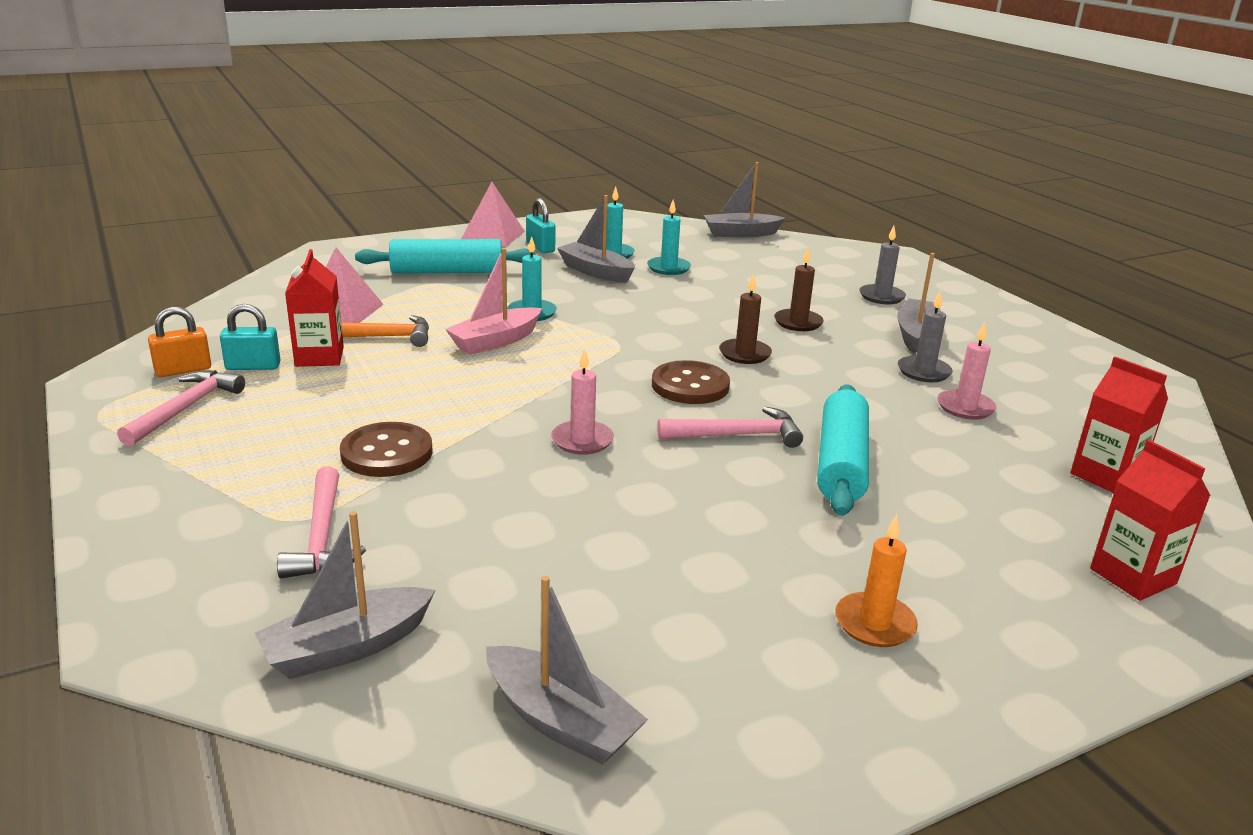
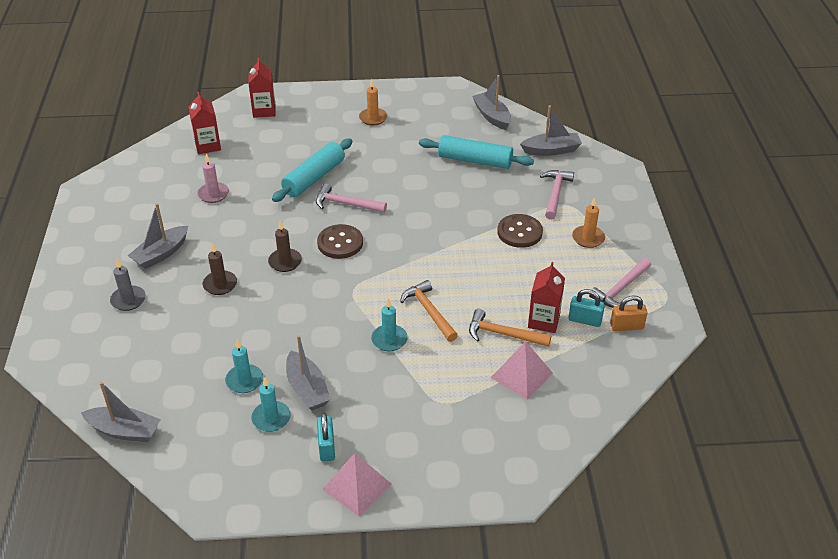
camera: 155 degrees left, 15 degrees up
(243, 468) = (588, 238): none -> orange candle
(447, 272) = (426, 419): turquoise rolling pin -> turquoise rolling pin (475, 160)
(495, 341) = (429, 311): pink boat -> orange hammer
(582, 440) = (423, 218): pink candle -> none
(924, 372) = (200, 223): grey candle -> none

